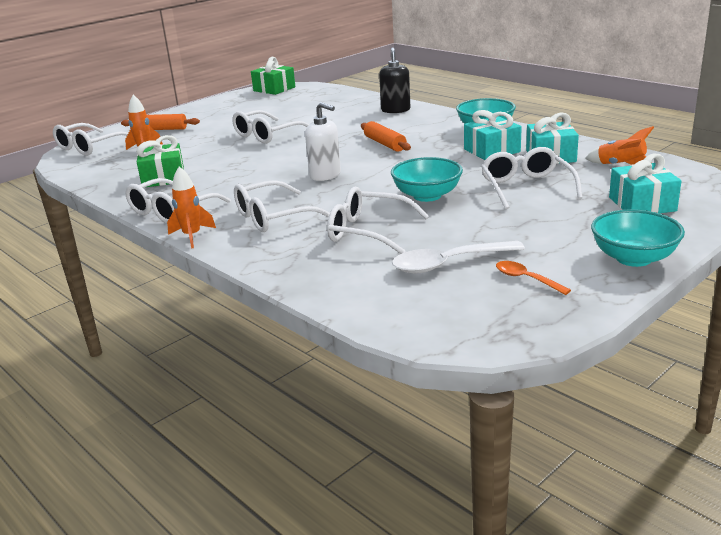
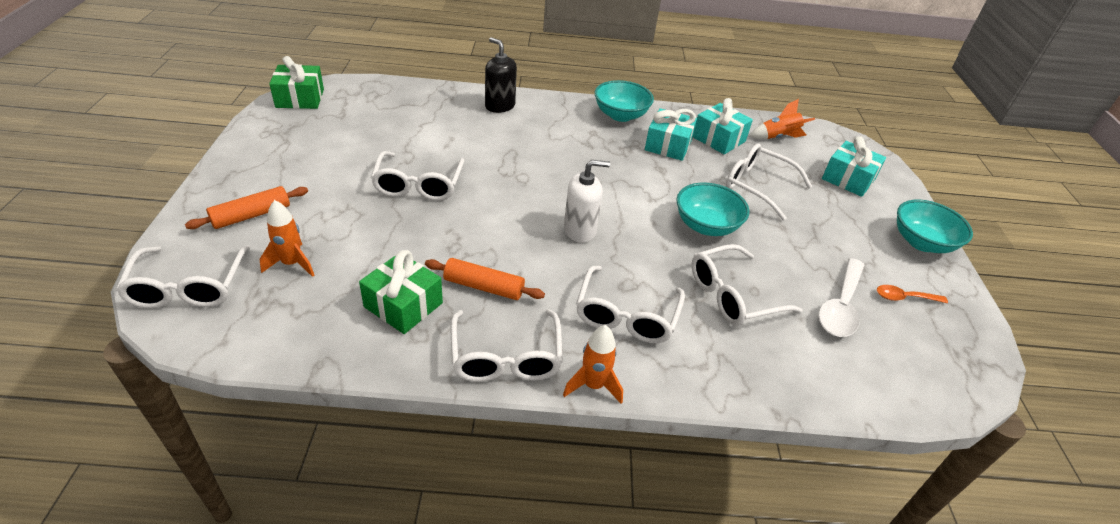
camera: 50 degrees left, 15 degrees up
(385, 144) = (565, 163): orange rolling pin -> orange rolling pin (484, 287)

